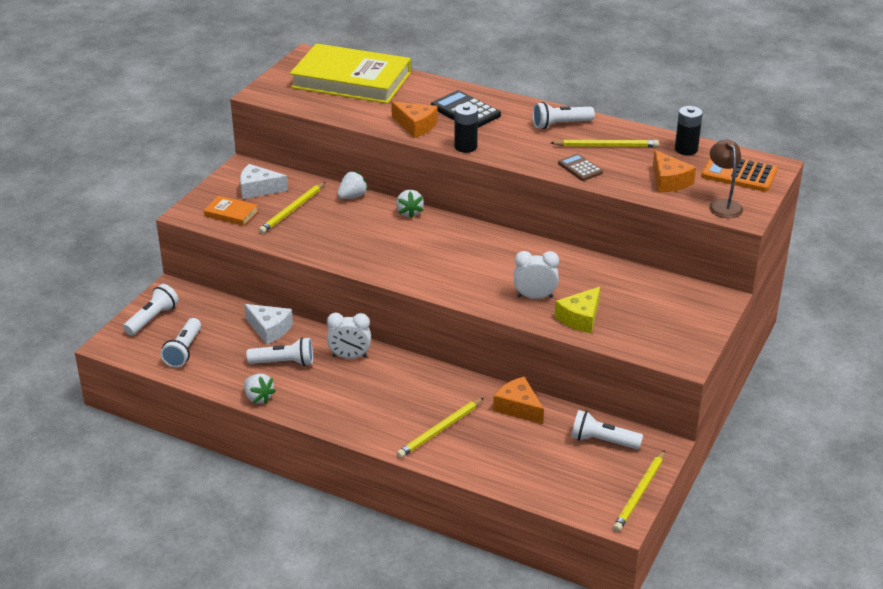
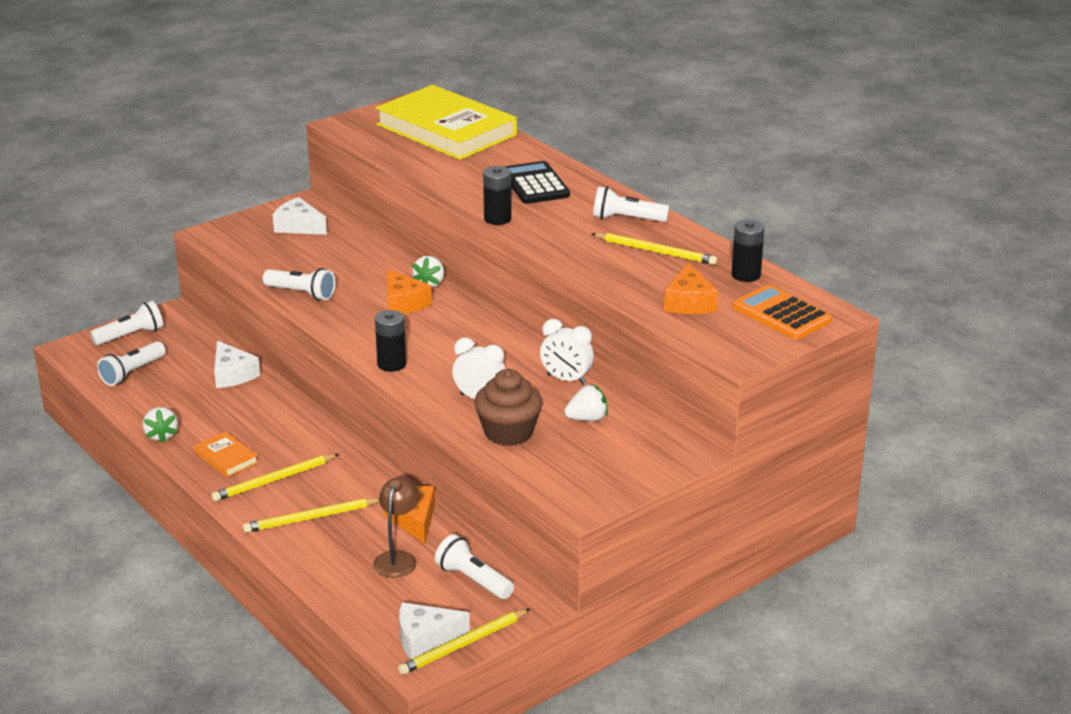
camera: 25 degrees right, 5 degrees down
(231, 213) = (249, 243): orange book -> orange book (226, 458)
(284, 362) = (216, 410): white flashlight -> white flashlight (301, 293)
(292, 210) = (312, 254): yellow pencil -> yellow pencil (274, 480)
(349, 356) = (286, 422): white clock -> white clock (566, 379)
(352, 196) = (386, 255): white strawberry -> white strawberry (587, 419)
(415, 126) = (466, 187): orange cheese -> orange cheese (403, 303)
(442, 287) = (391, 364): none -> black battery
(580, 168) = (601, 267): brown calculator -> none
(580, 318) = (508, 432): yellow cheese -> brown cupcake
(609, 498) = (425, 638): none -> white cheese
(723, 205) = (726, 341): brown lamp -> brown lamp (398, 558)

